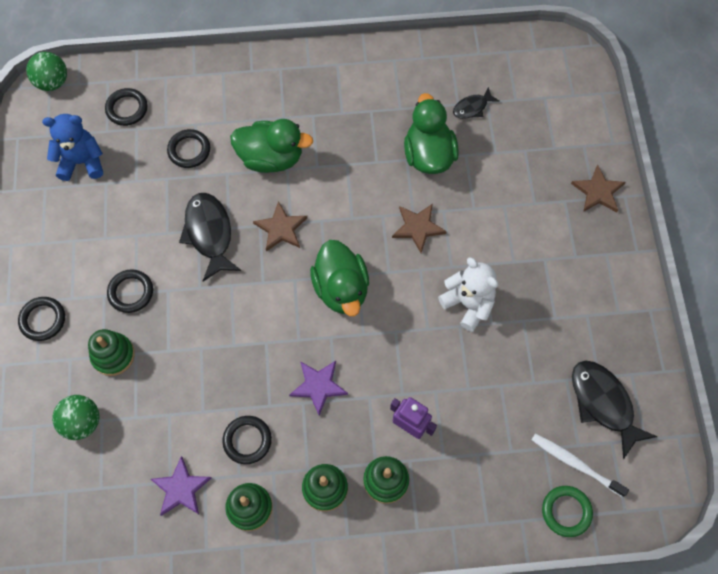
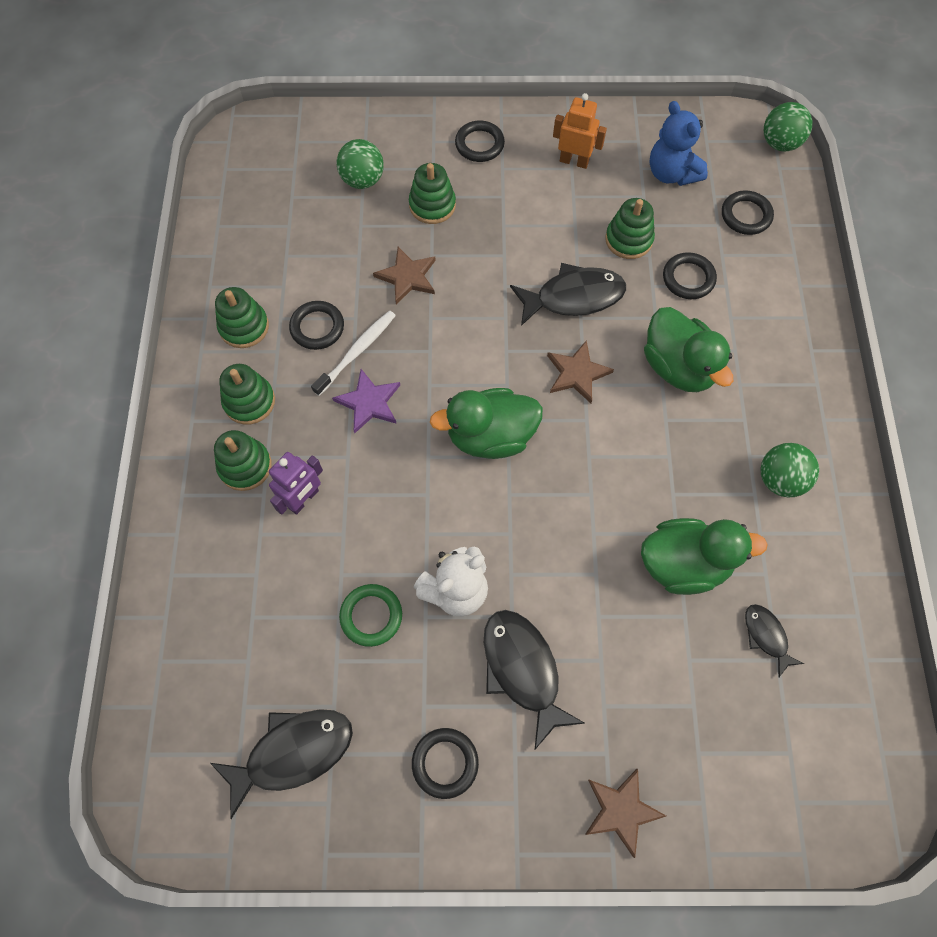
camera: 95 degrees right, 0 degrees up
(66, 238) = (574, 161): none -> orange robot
(82, 162) = (671, 173): blue teddy bear -> blue teddy bear turned 150 degrees clockwise
(131, 292) = (504, 220): black ring -> black ring (445, 763)
(151, 194) = (628, 239): none -> green stacking toy
(181, 488) = (277, 265): purple star -> none
(271, 158) = (678, 367): green duck -> green duck turned 45 degrees counterclockwise
(358, 95) = (780, 479): none -> green ball
(418, 227) = (571, 537): brown star -> brown star (407, 277)
(519, 255) = (523, 670): none -> black fish
(566, 511) = (164, 675): green ring -> green ring (371, 616)
(575, 464) = (220, 698): white toothbrush -> white toothbrush (357, 352)

